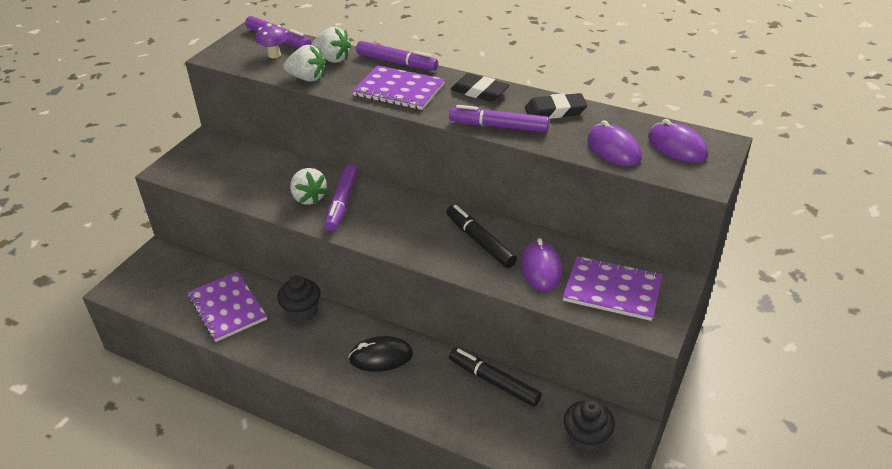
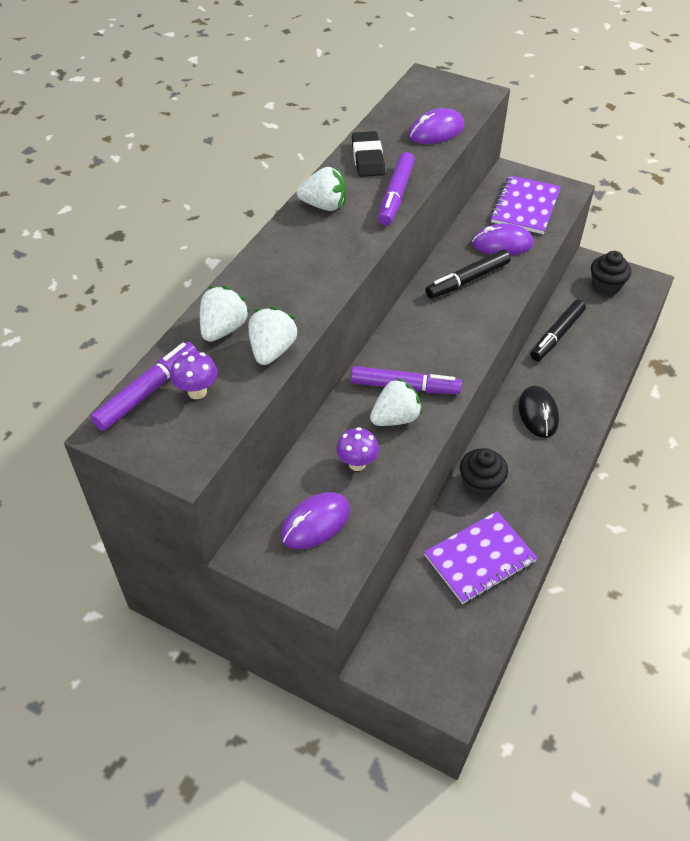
camera: 90 degrees left, 10 degrees up
(267, 180) = (357, 463): none -> purple mushroom
(396, 62) = (244, 269): purple marker -> none
(399, 90) = (313, 266): purple notebook -> none
(479, 91) = (324, 205): black eraser -> white strawberry
(677, 147) = (431, 99): purple mouse -> purple mouse (315, 523)

